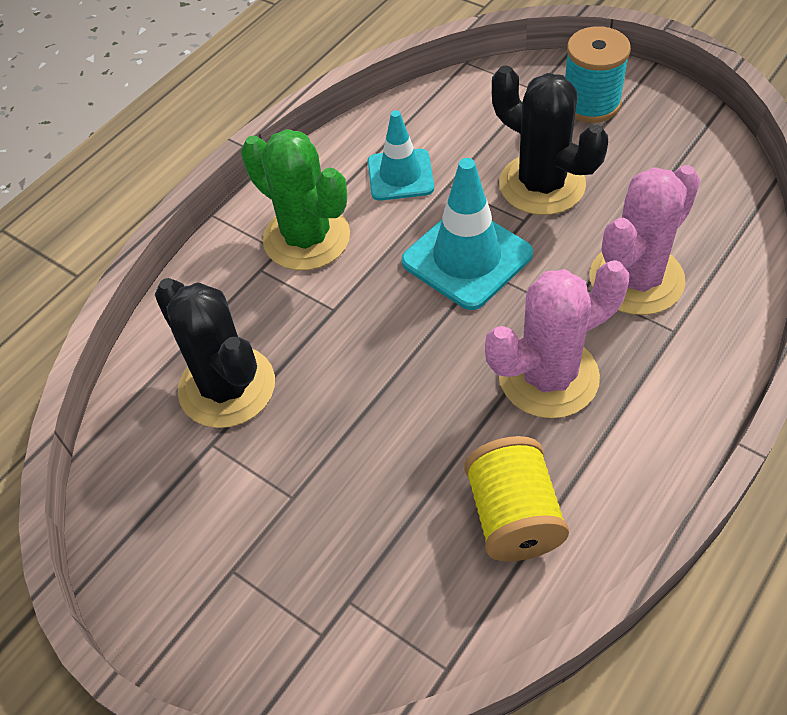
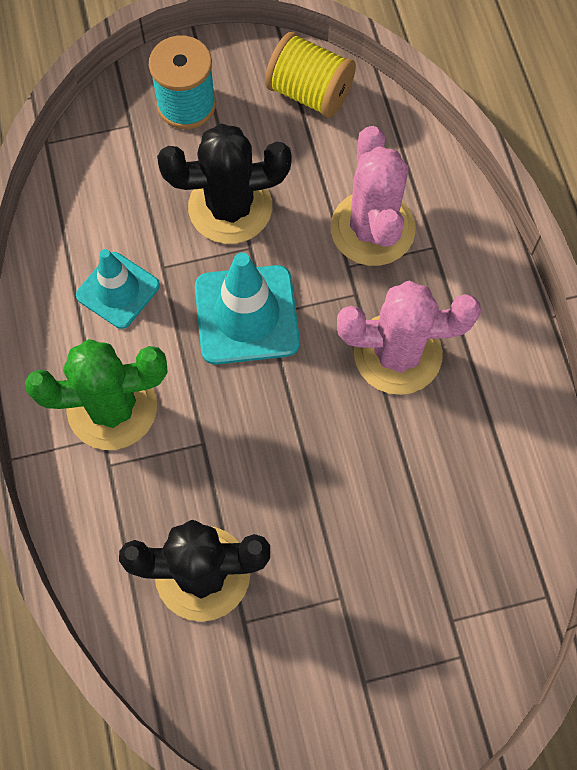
camera: 55 degrees left, 15 degrees up
(513, 516) = (480, 467): yellow spool -> yellow spool (310, 93)
(548, 377) = (397, 353): pink cactus -> pink cactus turned 75 degrees clockwise

